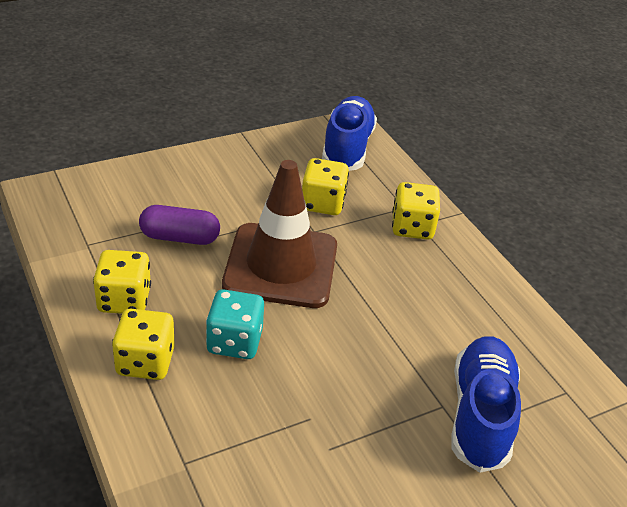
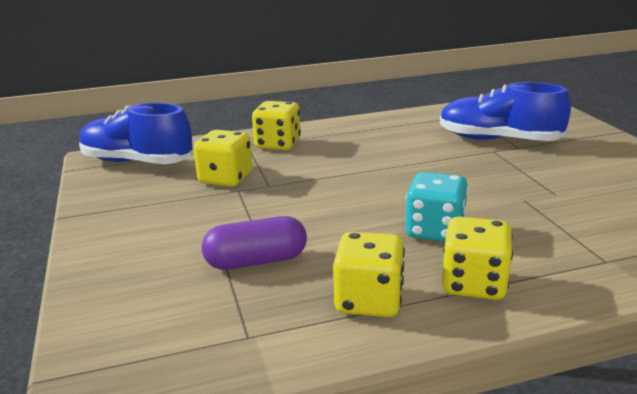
camera: 75 degrees left, 15 degrees down
(180, 237) = (256, 261): purple capsule -> purple capsule turned 60 degrees clockwise
(281, 265) = (320, 203): brown traffic cone -> none

